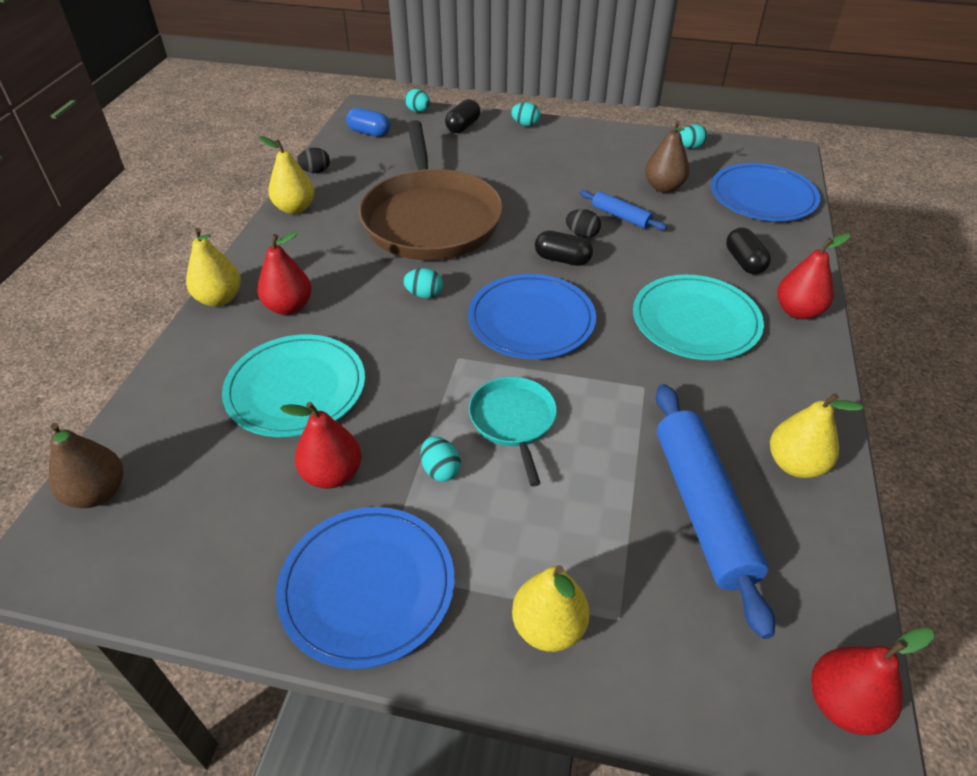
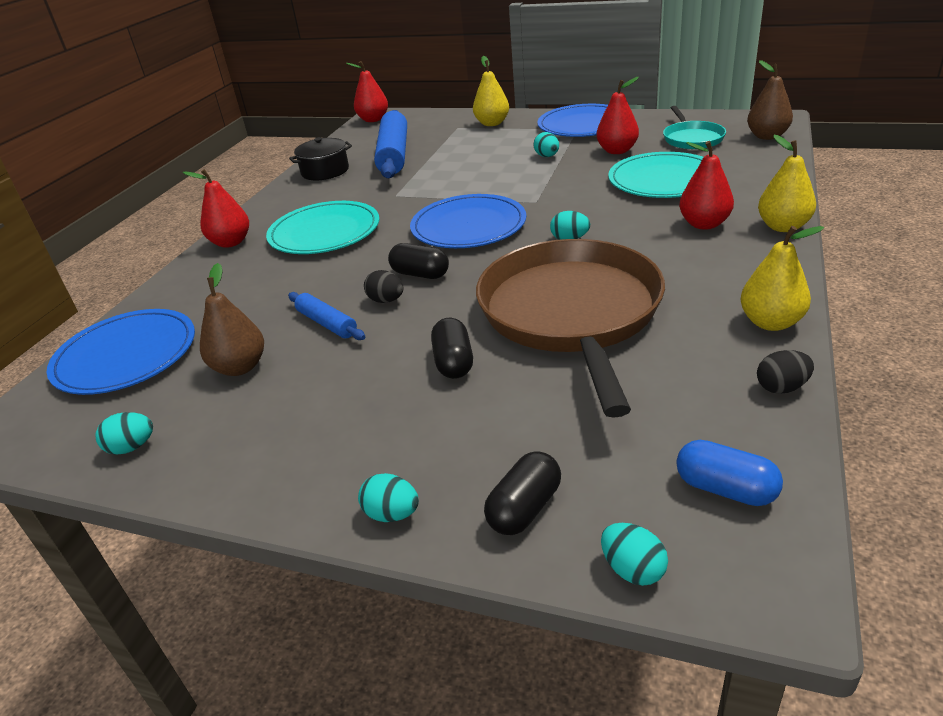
camera: 170 degrees left, 10 degrees down
(513, 421) = (496, 176): turquoise pan -> turquoise pan (692, 138)
(744, 262) = (234, 279): black capsule -> black capsule (453, 362)
(795, 464) = (325, 171): yellow pear -> black pot

